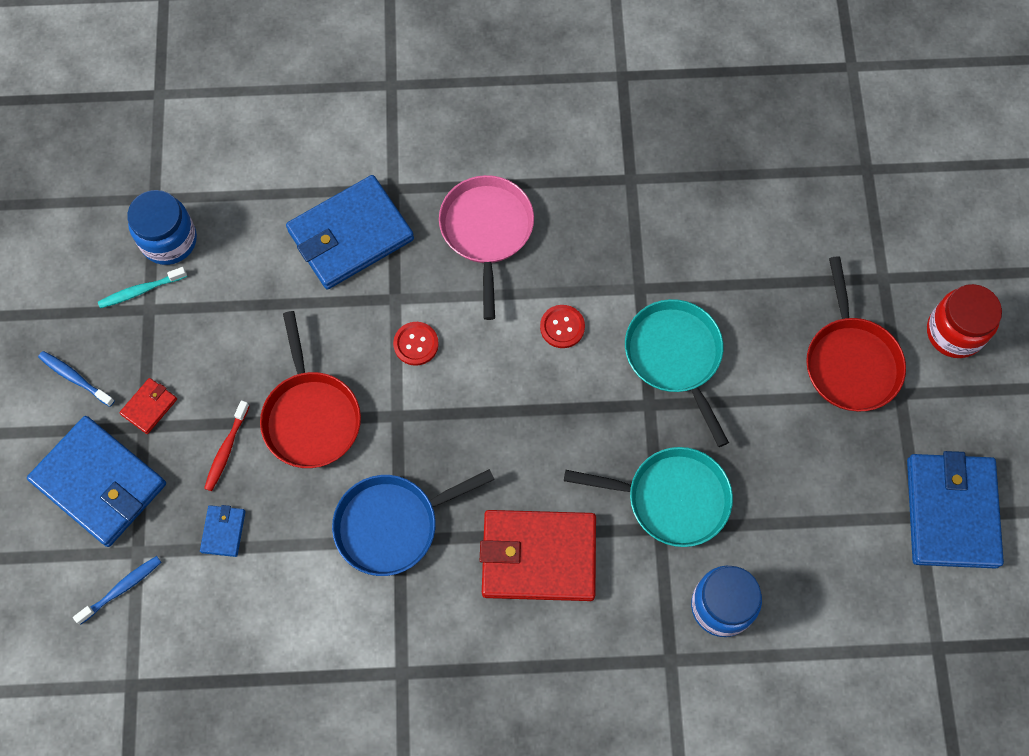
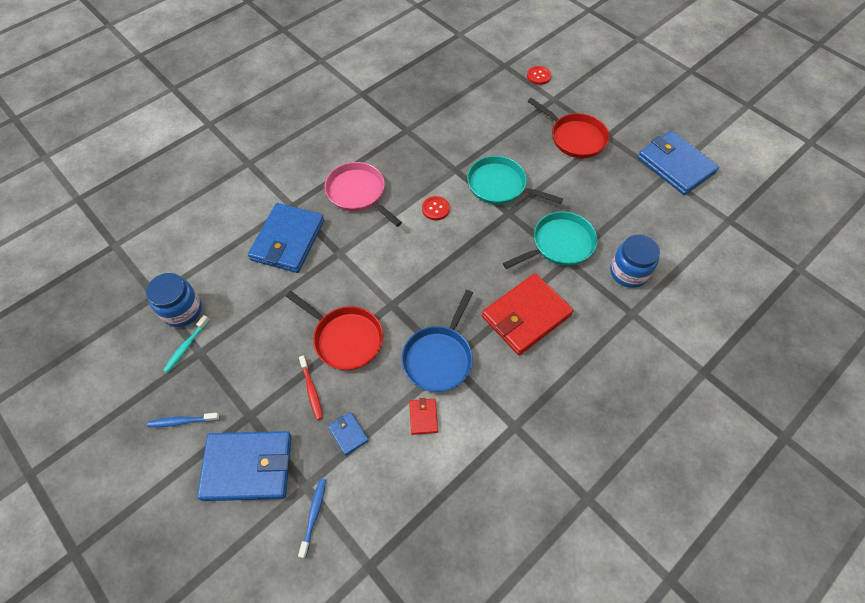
camera: 40 degrees left, 10 degrees down
(149, 407) = (244, 402): red wallet -> red wallet (423, 417)
(416, 344) = (370, 265): red button -> red button (538, 76)
(954, 332) = (602, 100): red jar -> none

